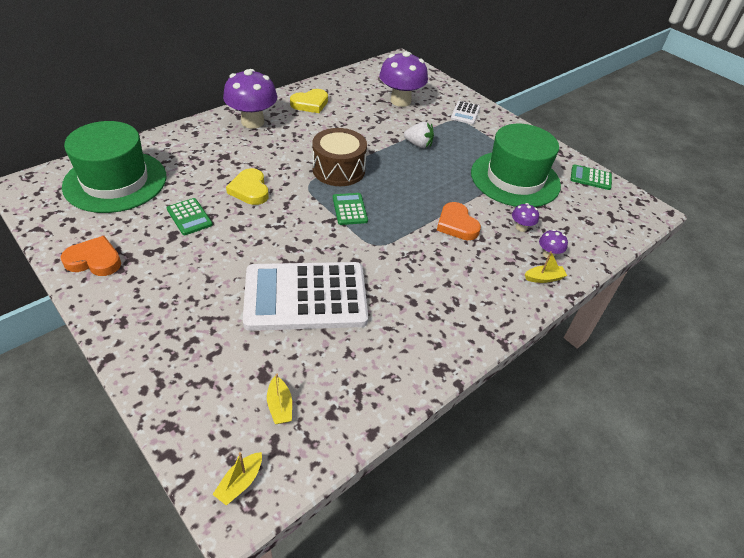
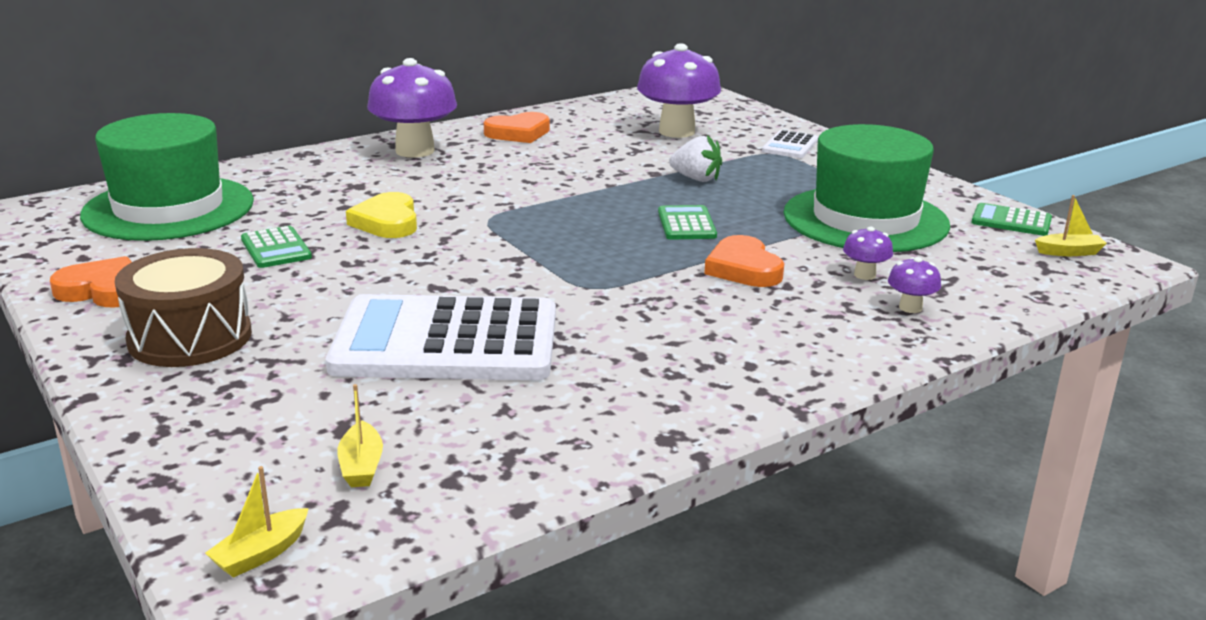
camera: 10 degrees right, 20 degrees down
(310, 104) = (518, 133): yellow heart -> orange heart
(338, 170) = (547, 203): brown drum -> brown drum (190, 337)
(349, 209) = (553, 247): green calculator -> green calculator (686, 224)
(544, 278) = (895, 335): yellow boat -> yellow boat (1069, 252)

